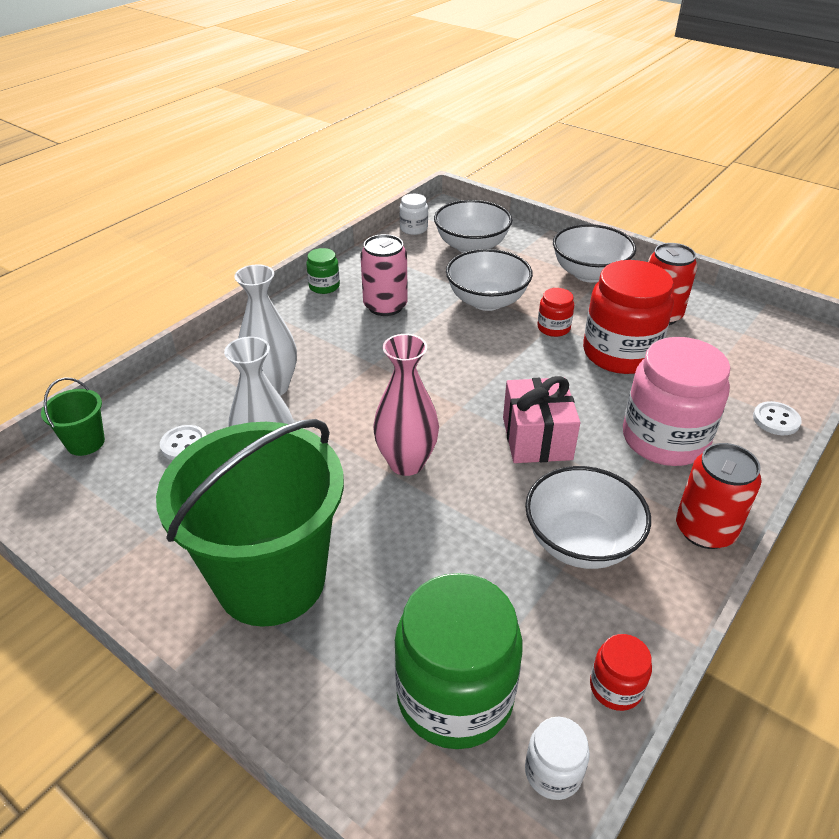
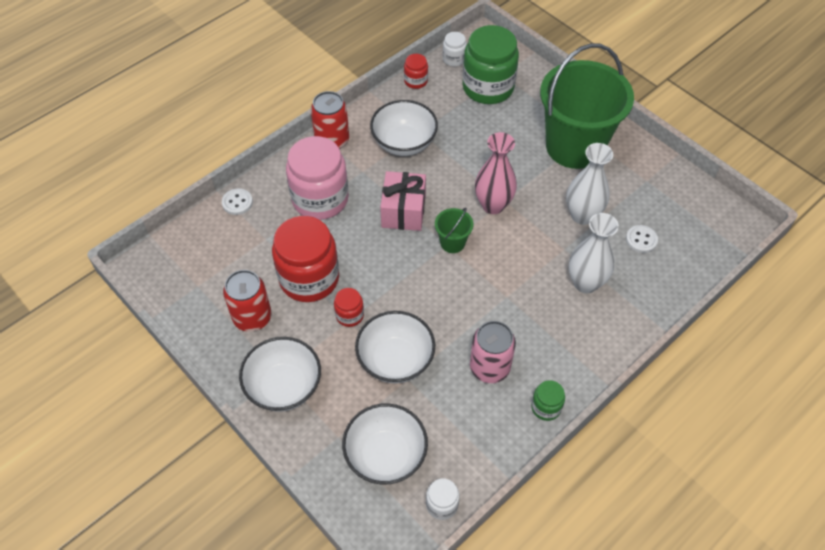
camera: 170 degrees left, 15 degrees up
(85, 442) = (710, 251): green bucket -> green bucket (452, 243)

